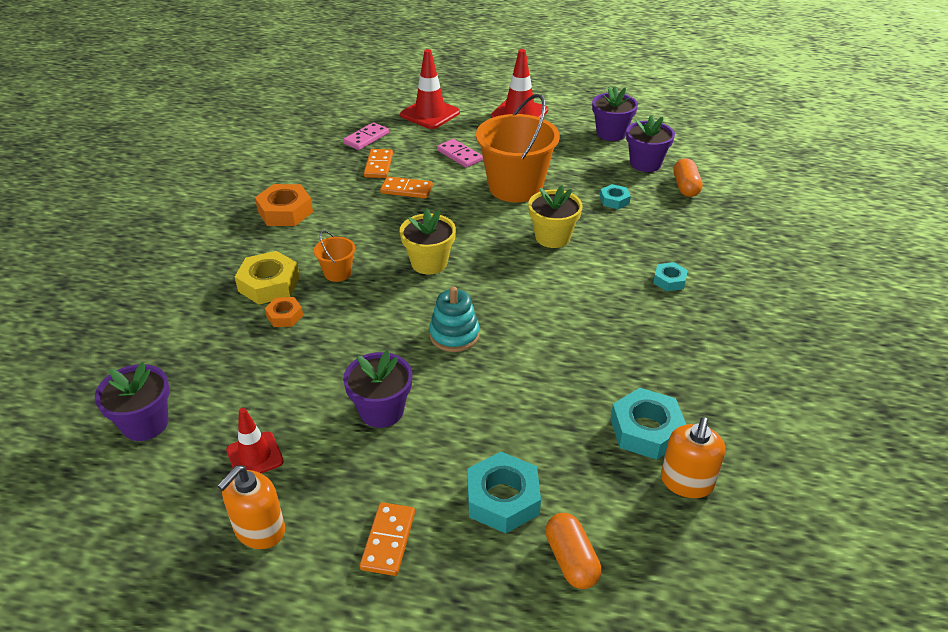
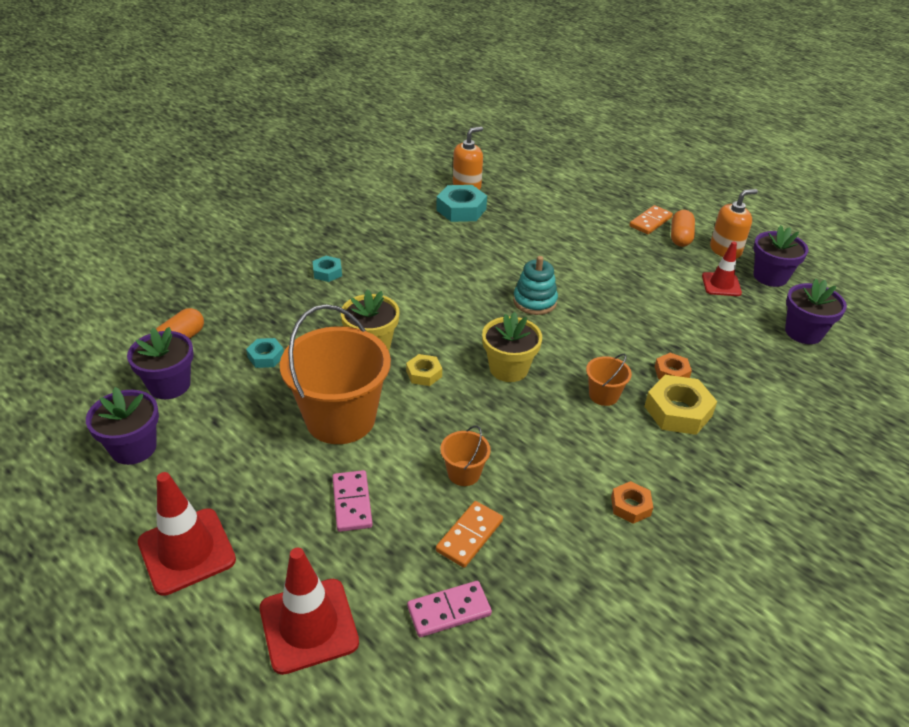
camera: 150 degrees left, 0 degrees up
(285, 211) = (630, 506): orange nut -> orange nut, size x0.57
(381, 411) = (621, 277): purple flower pot -> purple flower pot (770, 276)
(406, 190) = (464, 473): orange domino -> orange bucket
(490, 233) = (424, 374): none -> yellow nut
(502, 498) = (574, 214): turquoise nut -> none
(571, 560) = (558, 185): orange capsule -> orange capsule (680, 237)

